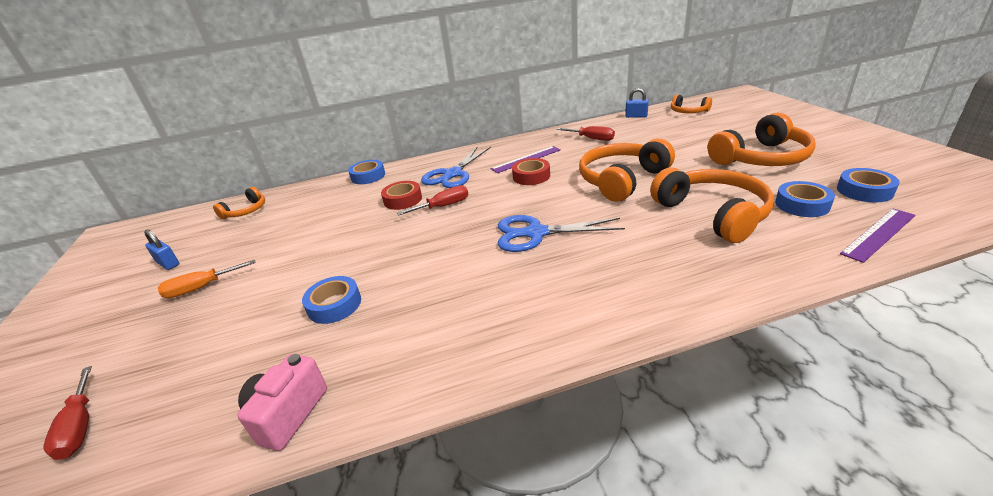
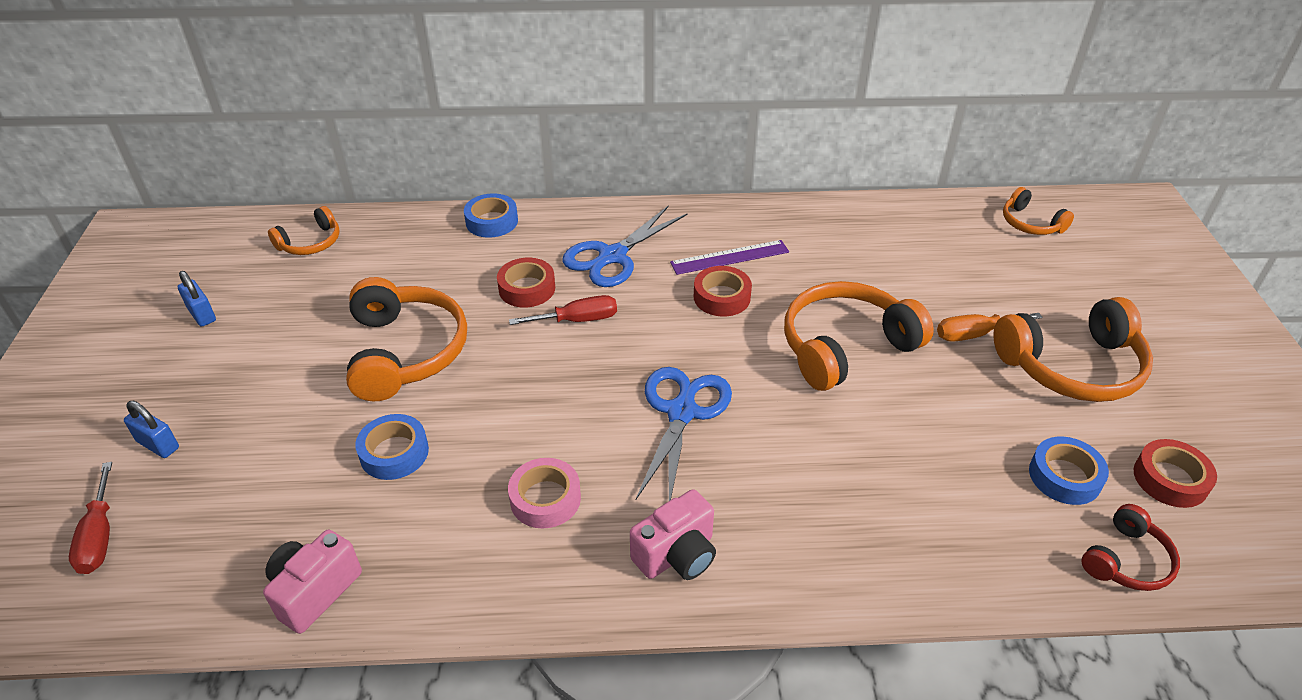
camera: 10 degrees right, 10 degrees up
(201, 288) = (239, 372): orange screwdriver -> orange screwdriver (974, 334)
(461, 303) = (545, 499): none -> pink tape
(536, 233) = (682, 412): blue scissors -> blue scissors turned 90 degrees clockwise
(576, 310) = (677, 555): none -> pink camera
(592, 139) = (847, 241): red screwdriver -> none
(636, 116) = (942, 208): blue padlock -> blue padlock (158, 445)
(713, 213) = (933, 453): orange headphones -> orange headphones (406, 351)
(864, 191) = (1170, 479): blue tape -> red tape
(879, 234) = (1127, 561): purple ruler -> red headphones

